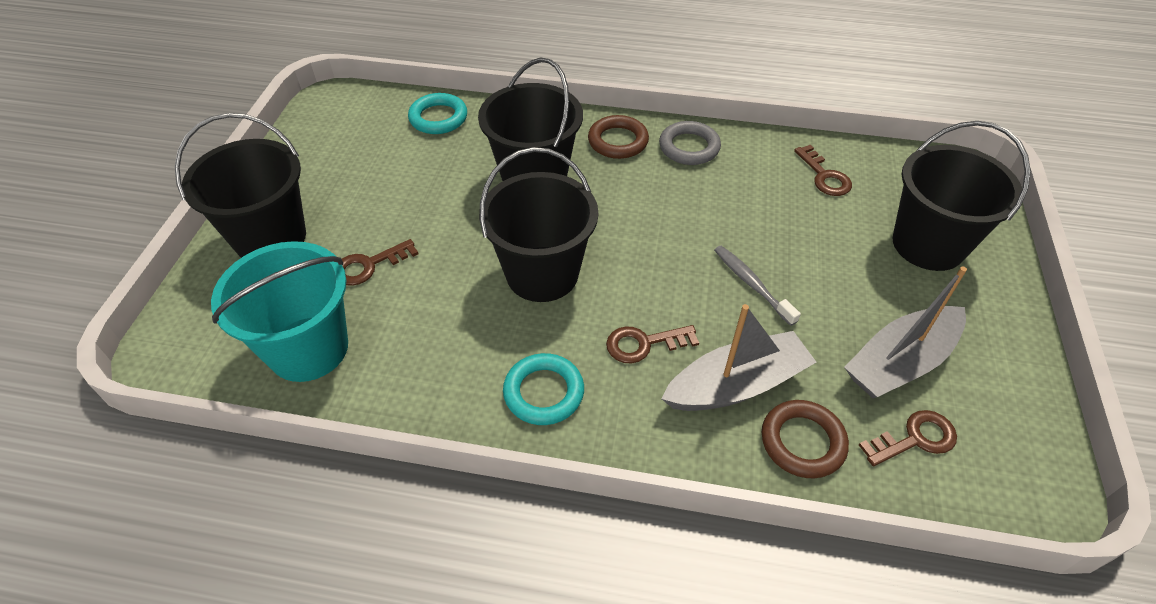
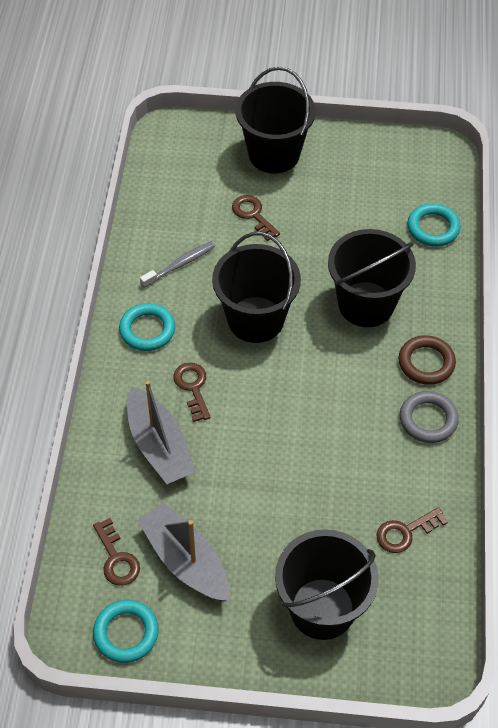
camera: 85 degrees right, 5 degrees up
(308, 349) = (176, 198): turquoise bucket -> none
(752, 284) = (259, 462): grey toothbrush -> grey toothbrush (180, 265)
(802, 442) = (112, 484): brown ring -> none
(1018, 430) = (126, 633): none -> turquoise ring

